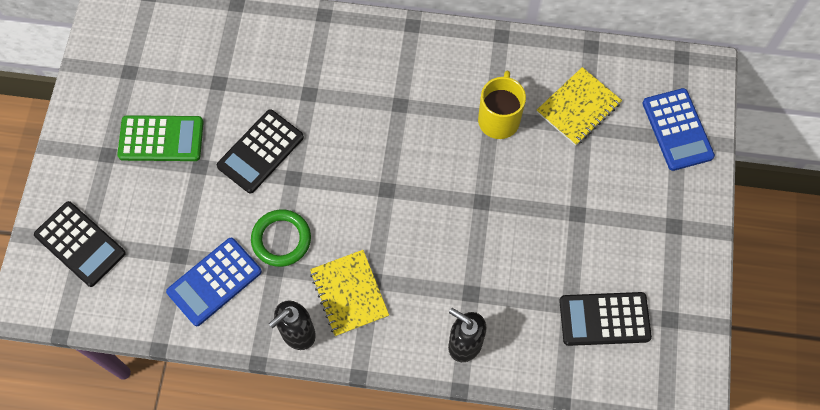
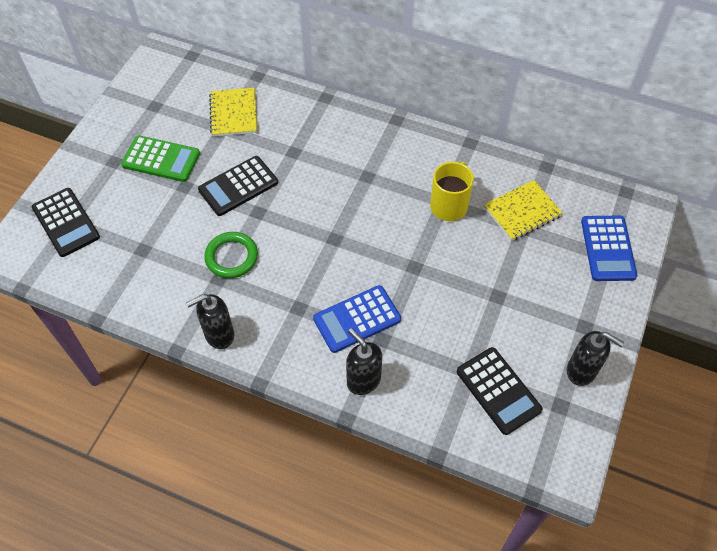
camera: 15 degrees right, 10 degrees down
(214, 282) = (164, 277): blue calculator -> blue calculator (357, 319)
(349, 293) = (274, 313): yellow notebook -> yellow notebook (234, 113)
(604, 319) = (498, 390): black calculator -> black calculator turned 135 degrees counterclockwise
(682, 276) = (581, 371): none -> black soap dispenser

